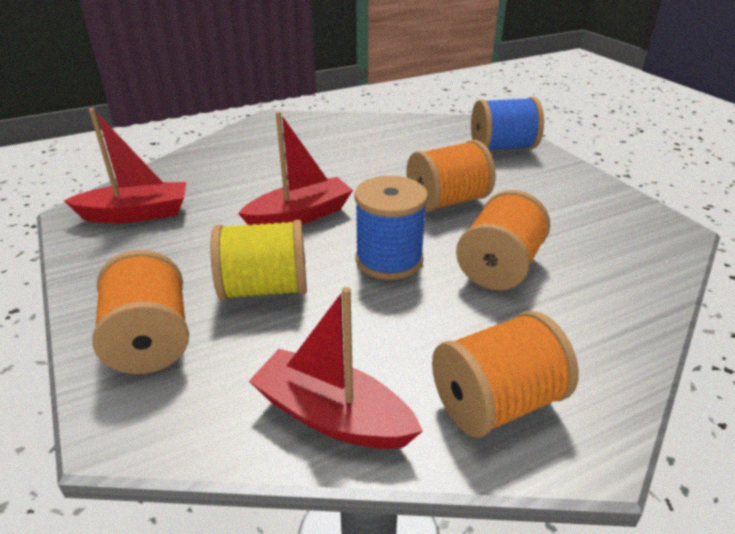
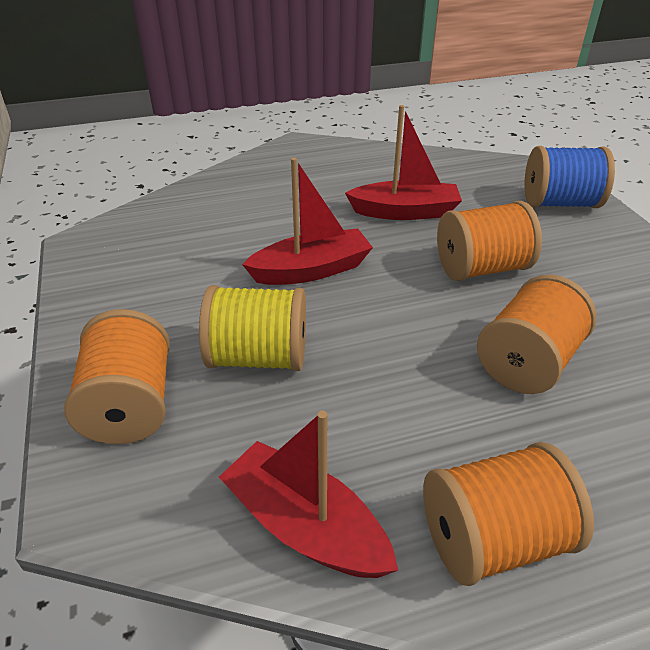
camera: 10 degrees right, 5 degrees up
(136, 214) = (139, 250): red boat -> red boat (405, 212)
(389, 260) = (401, 337): blue spool -> none

